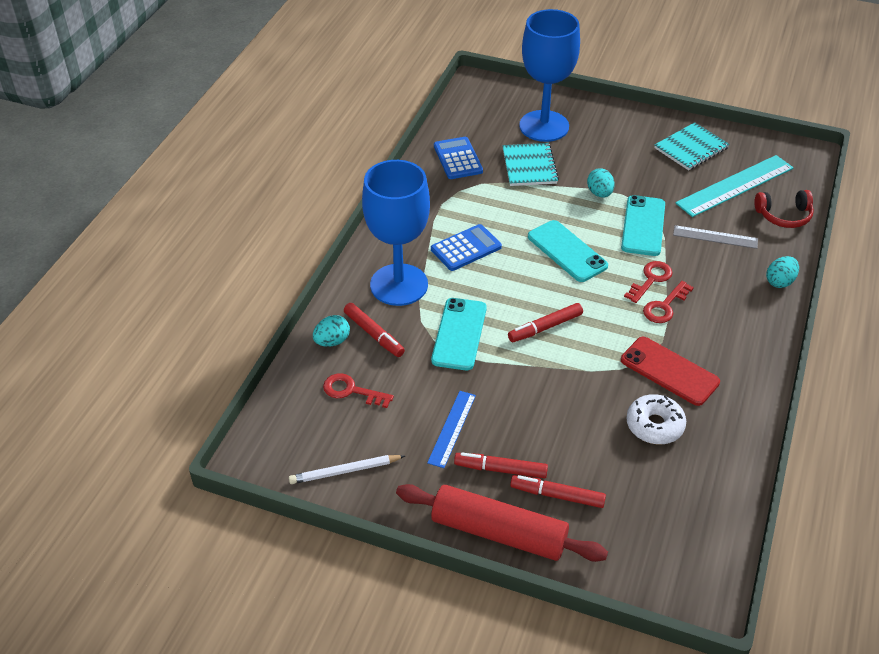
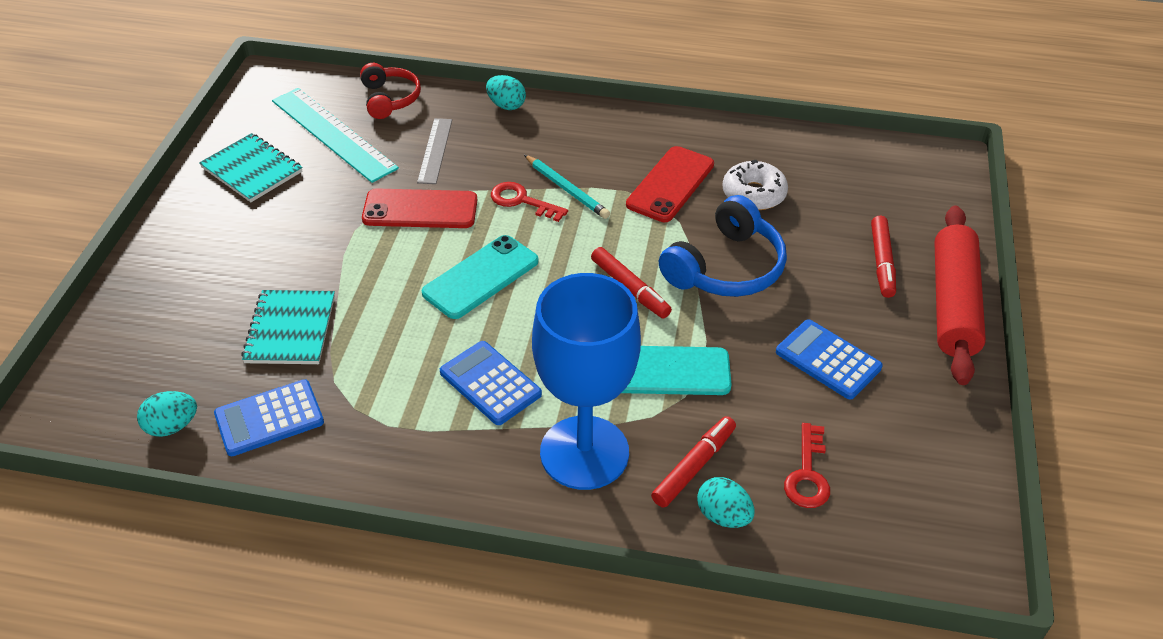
camera: 100 degrees left, 0 degrees up
(345, 471) = (941, 457): white pencil -> none
(452, 428) = (828, 360): blue ruler -> blue calculator
(500, 469) = (869, 310): red marker -> none
(529, 166) = (290, 329): turquoise notebook -> turquoise notebook turned 75 degrees counterclockwise
(544, 126) = (186, 320): blue goblet -> none
(562, 387) = (725, 267): none -> blue headphones
(599, 193) = (354, 252): turquoise egg -> turquoise egg (172, 426)
(643, 226) = (420, 209): turquoise phone -> red phone
(665, 306) = (567, 189): red key -> turquoise pencil

